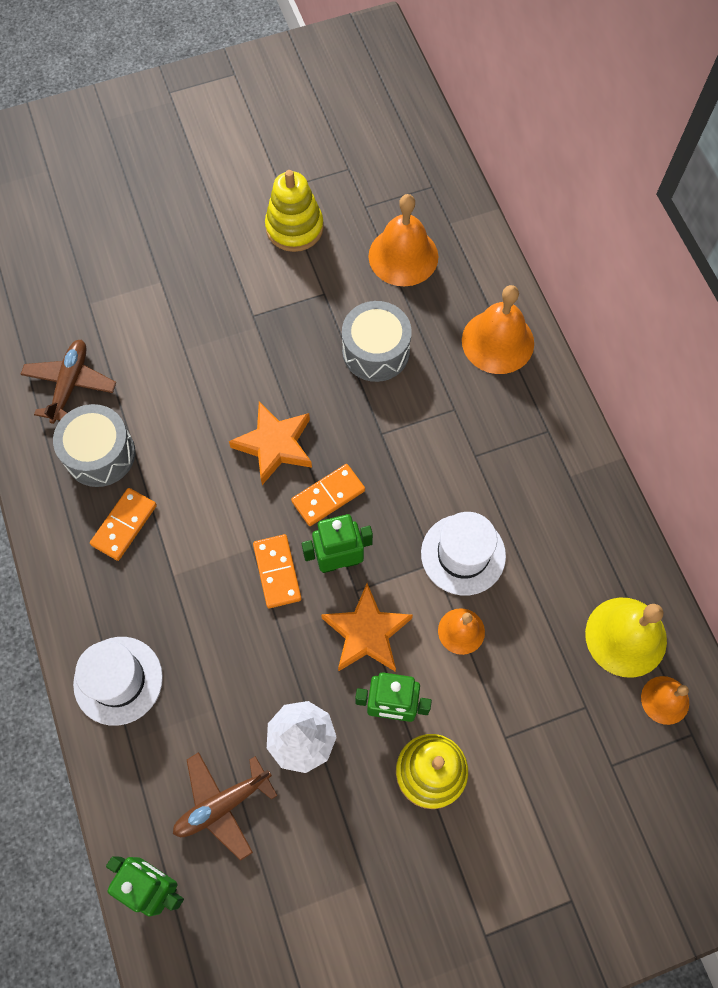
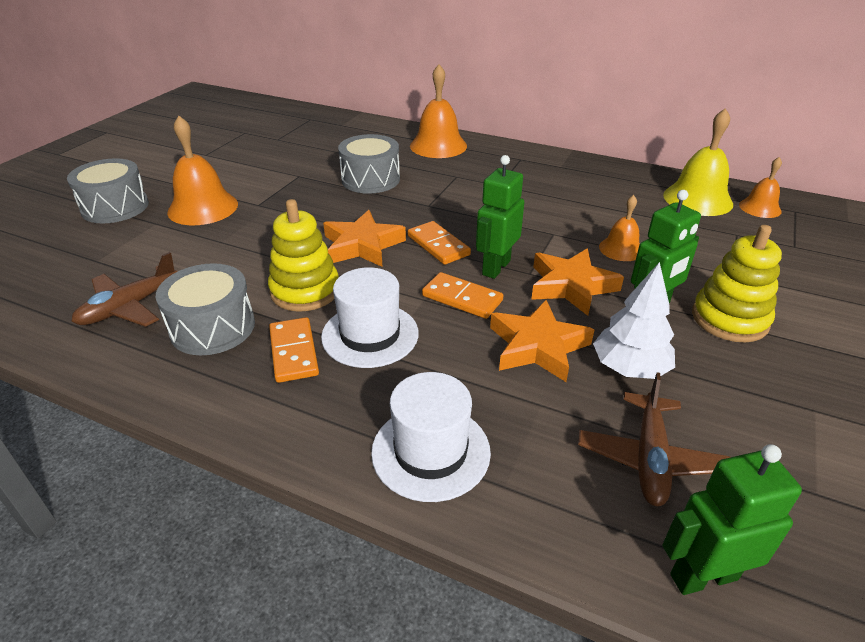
camera: 45 degrees left, 30 degrees down
(70, 384) = (129, 307): brown plane -> brown plane turned 105 degrees counterclockwise
(150, 230) = (115, 207): none -> grey drum
(270, 664) = (538, 346): none -> orange star
(294, 228) = (238, 163): yellow stacking toy -> yellow stacking toy (305, 291)
(328, 496) = (438, 245): orange domino -> orange domino turned 45 degrees counterclockwise
(403, 256) = (331, 144): orange bell -> orange bell (203, 208)
(463, 554) = (562, 221): white hat -> white hat (370, 335)

